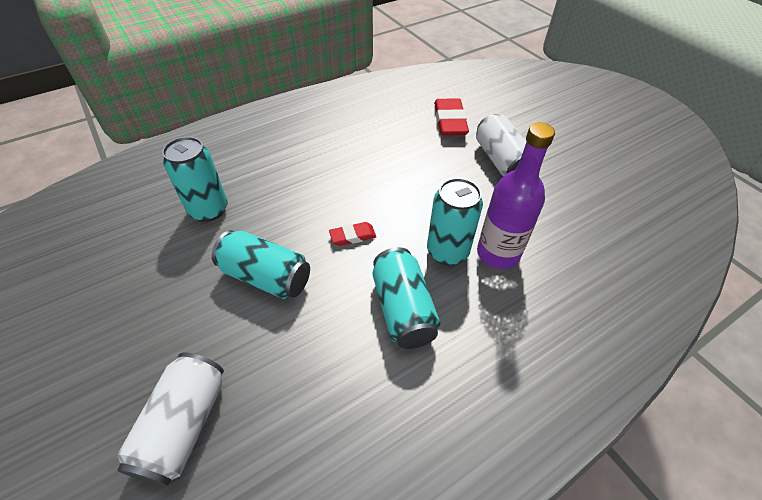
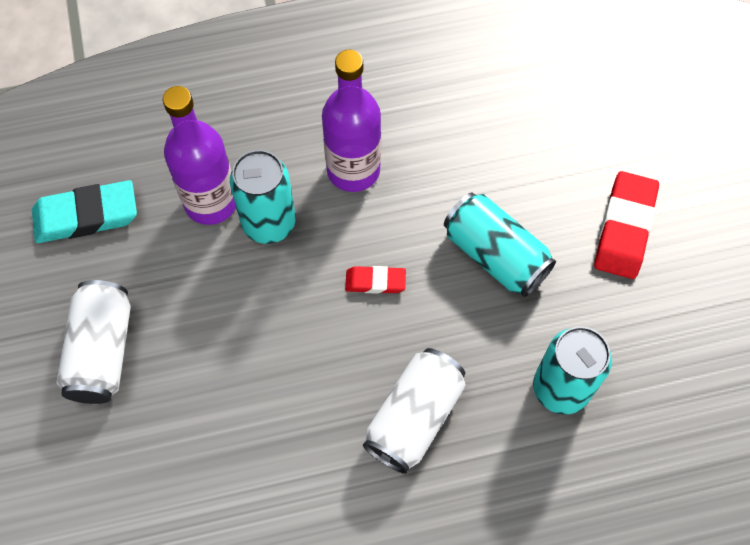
camera: 160 degrees left, 15 degrees up
(184, 425) = (588, 126): white can -> white can (414, 417)
(403, 309) = (353, 170): turquoise can -> purple bottle
(450, 121) = (123, 475): red eraser -> red eraser (624, 228)
(574, 222) = (86, 216): none -> turquoise eraser

